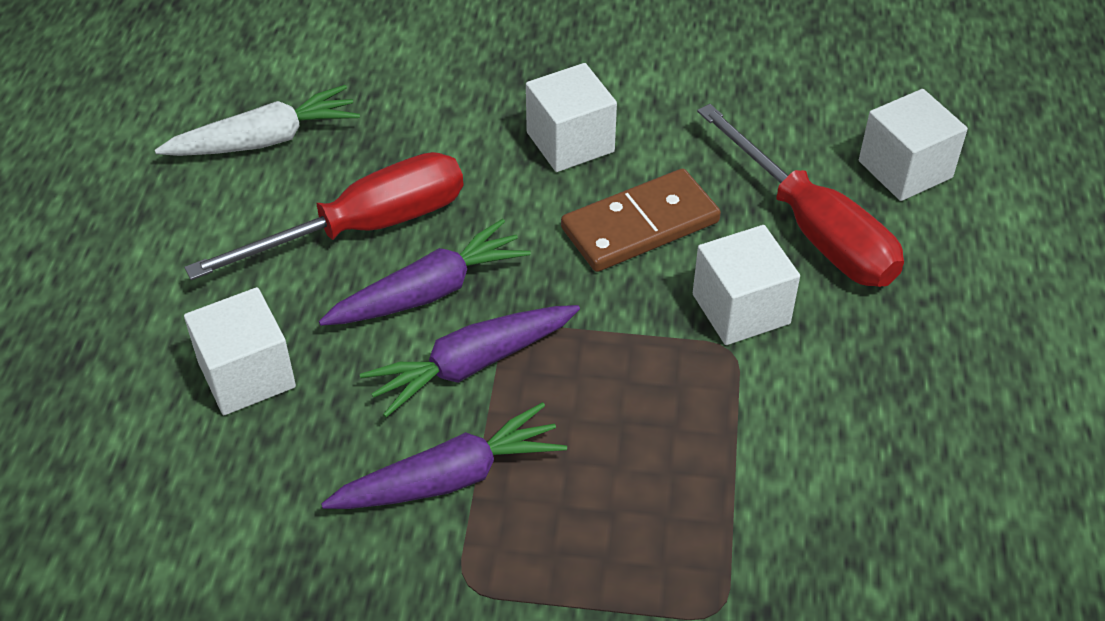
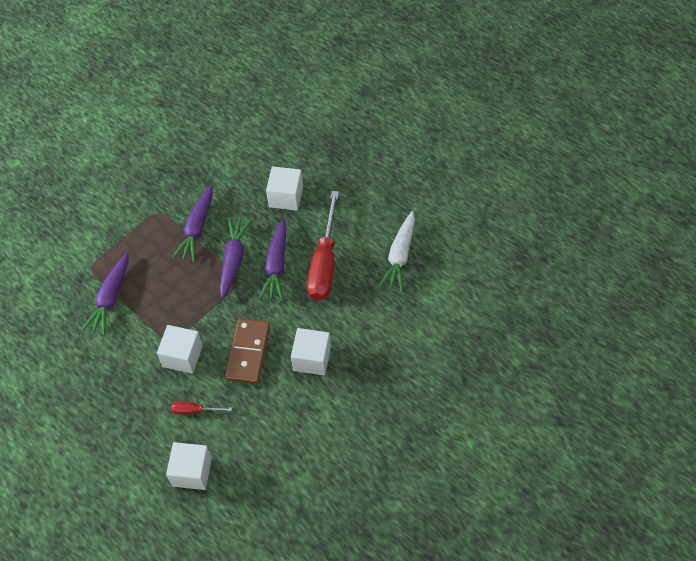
camera: 130 degrees right, 10 degrees up
(747, 514) = (111, 298): none -> purple carrot
(813, 229) = (194, 410): red screwdriver -> red screwdriver, size x0.45

